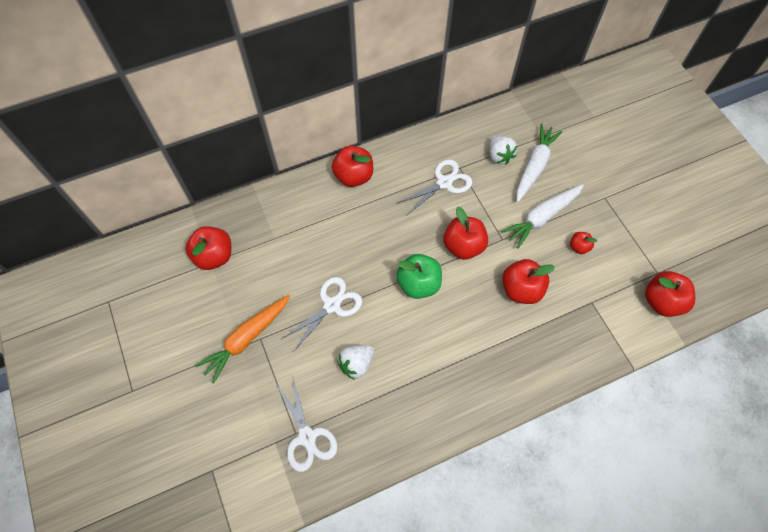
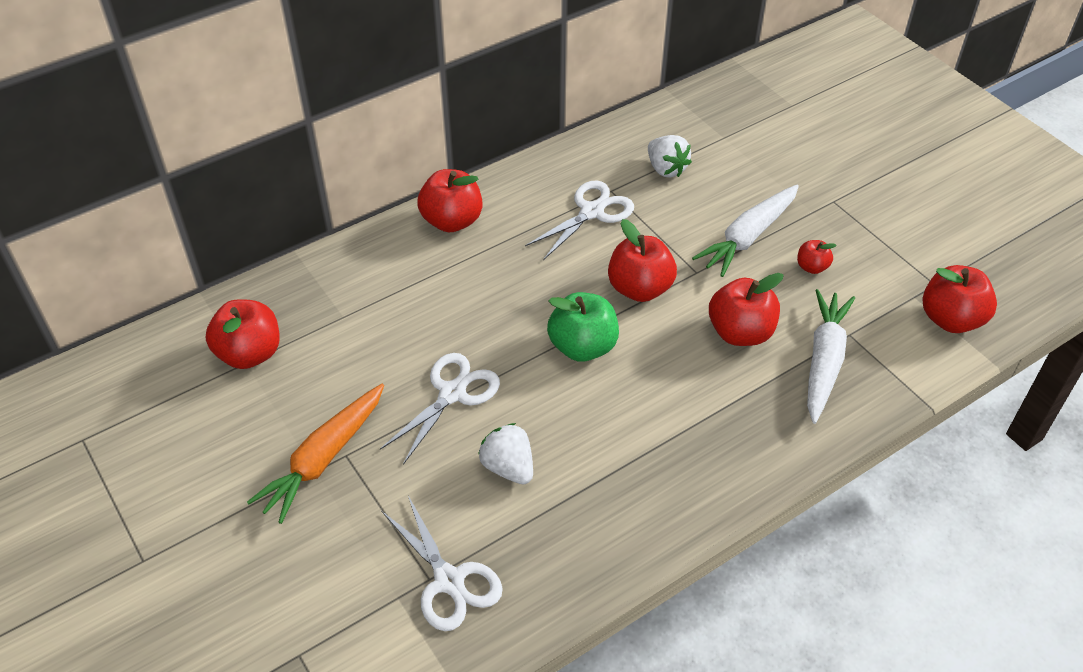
camera: 10 degrees left, 15 degrees down
(356, 364) = (508, 467): white strawberry -> white strawberry turned 105 degrees clockwise
(534, 166) = (721, 175): white carrot -> white carrot (824, 361)

